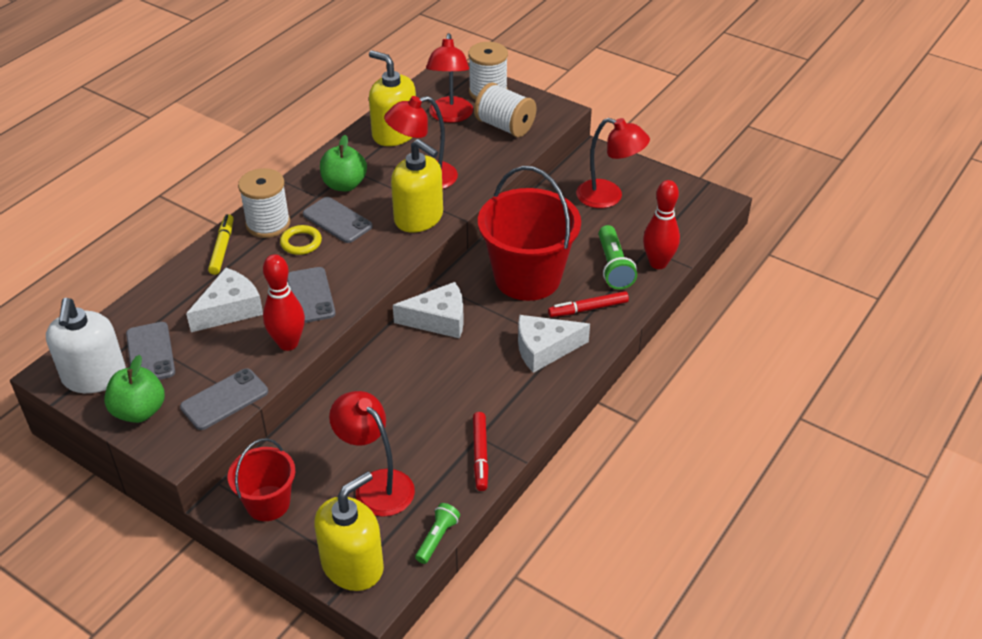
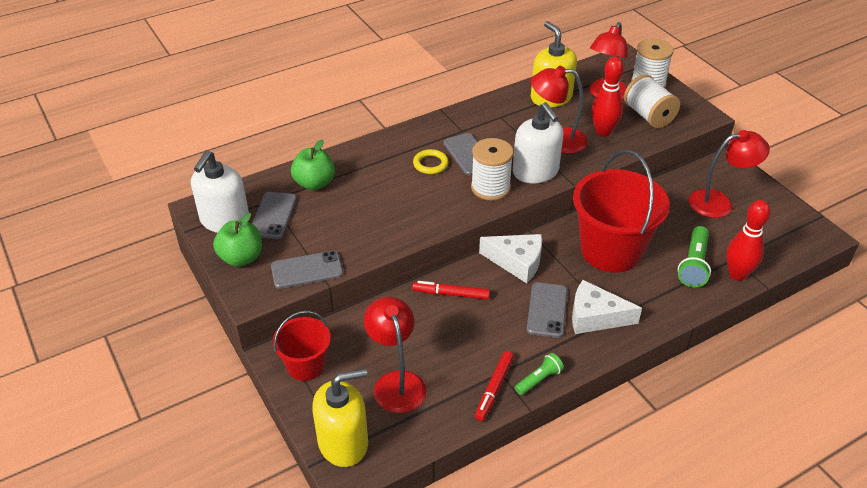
camera: 25 degrees right, 0 degrees up
(222, 248) = (368, 151): yellow marker -> none
(230, 309) = (349, 200): white cheese -> none
(268, 224) = (413, 142): white spool -> white spool (490, 187)
(288, 343) = (378, 241): red bowling pin -> red bowling pin (603, 132)
(310, 295) = (416, 208): grey phone -> grey phone (547, 310)
(344, 185) = (489, 128): green apple -> green apple (314, 183)
(419, 218) = (535, 172): yellow soap dispenser -> white soap dispenser
(437, 538) = (422, 446): green flashlight -> green flashlight (539, 379)
(588, 309) = (652, 294): red marker -> red marker (451, 294)
(608, 197) = (719, 202): red lamp -> red lamp turned 60 degrees counterclockwise

